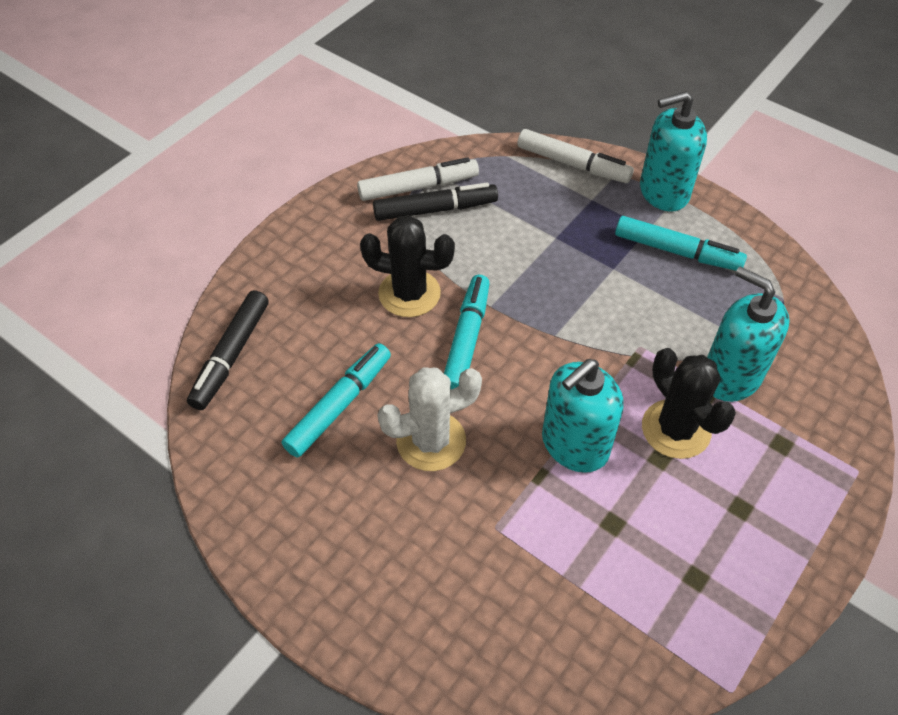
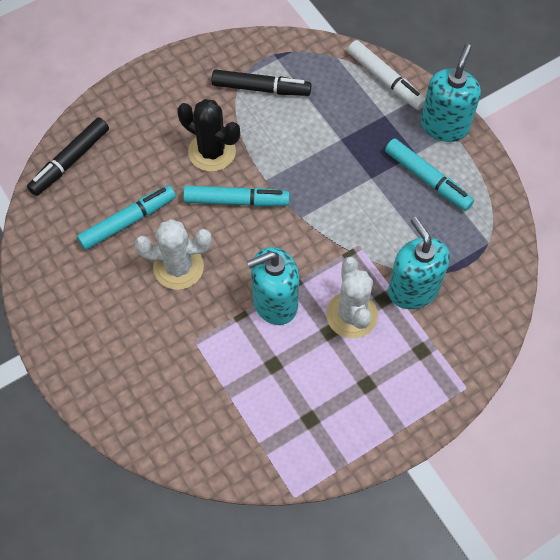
camera: 20 degrees right, 10 degrees up
(418, 187) = (256, 65): white marker -> none
(466, 340) = (236, 200): turquoise marker -> turquoise marker turned 60 degrees clockwise
(663, 192) = (444, 126): turquoise soap dispenser -> turquoise soap dispenser turned 105 degrees clockwise
(676, 429) = (351, 315): black cactus -> white cactus

